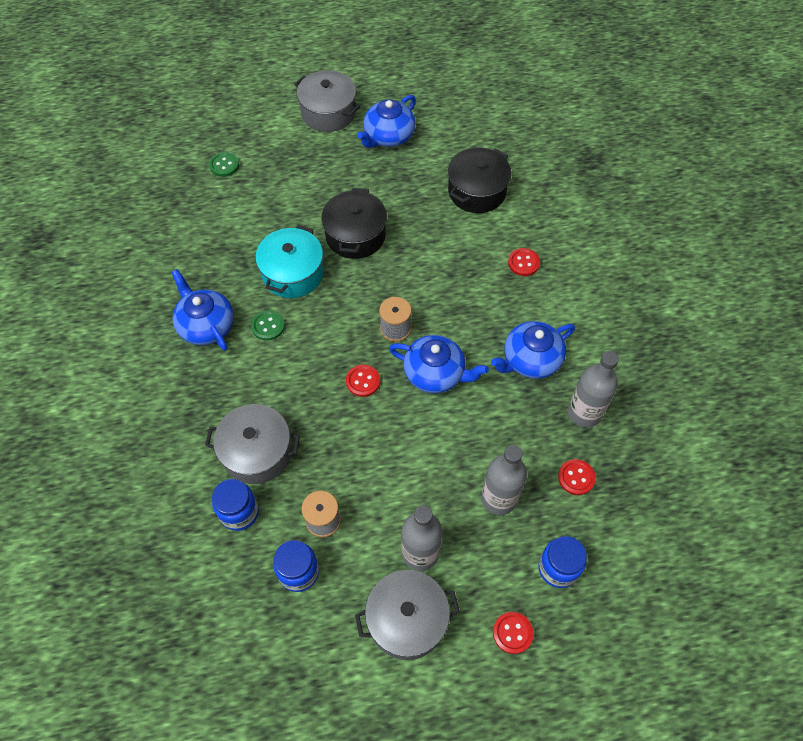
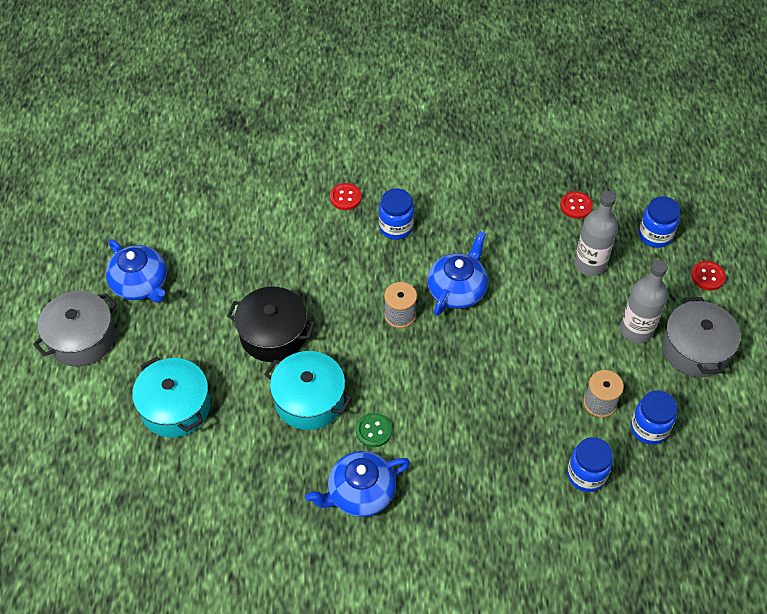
camera: 80 degrees left, 5 degrees down
(224, 165) = (128, 459): green button -> none
(257, 452) = (522, 454): grey pot -> none
(274, 184) = (175, 407): none -> turquoise pot
(363, 381) = (456, 351): red button -> none
(477, 191) = (245, 218): black pot -> none
(498, 310) = (396, 227): none -> blue jar
(530, 360) = (455, 214): blue teapot -> none
(584, 413) = (515, 187): grey bottle -> none

